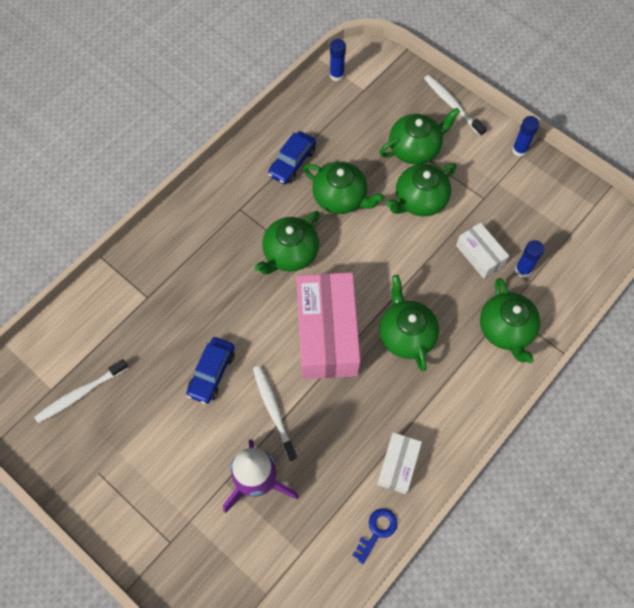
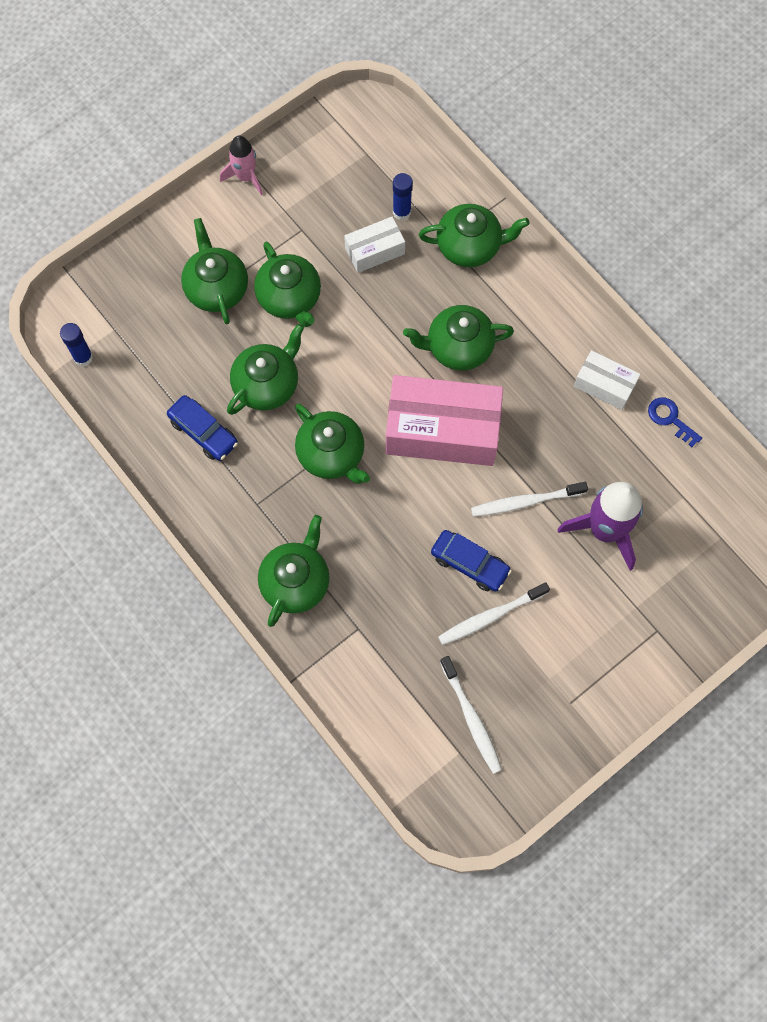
camera: 80 degrees left, 5 degrees up
(180, 246) = (296, 582): none -> green teapot
(452, 105) = (164, 233): white toothbrush -> white toothbrush (491, 616)
(519, 150) = (245, 177): blue glue stick -> pink rocket

